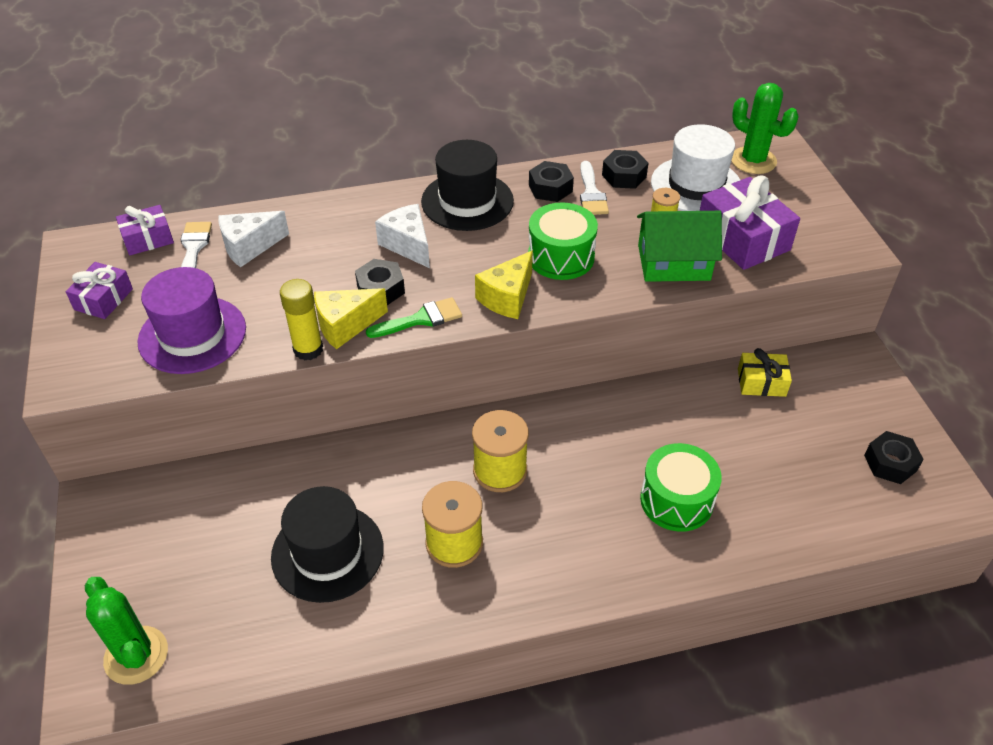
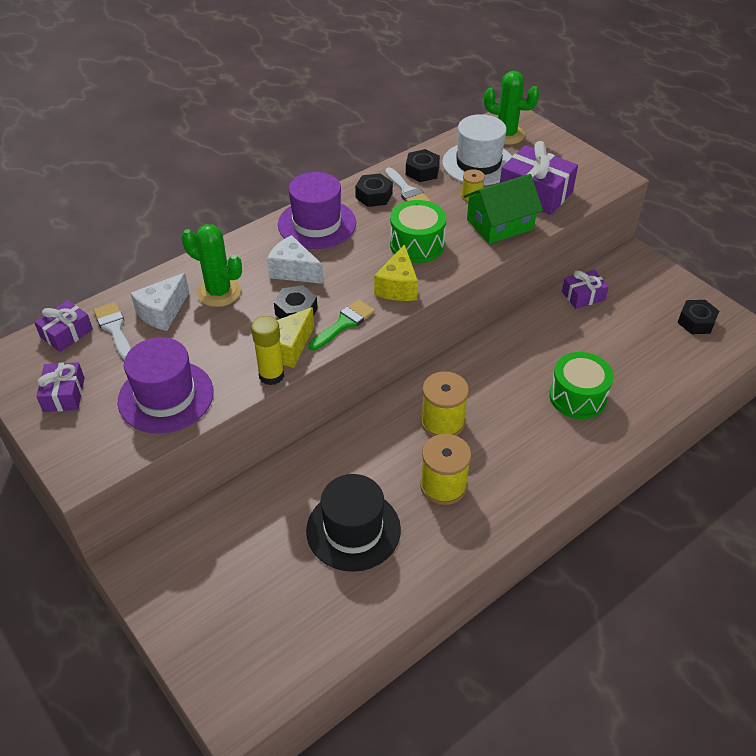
camera: 25 degrees left, 0 degrees up
(136, 655) = (253, 667): green cactus -> green cactus (219, 292)
(467, 201) = (317, 224): black hat -> purple hat
(761, 382) = (583, 296): yellow gift -> purple gift

